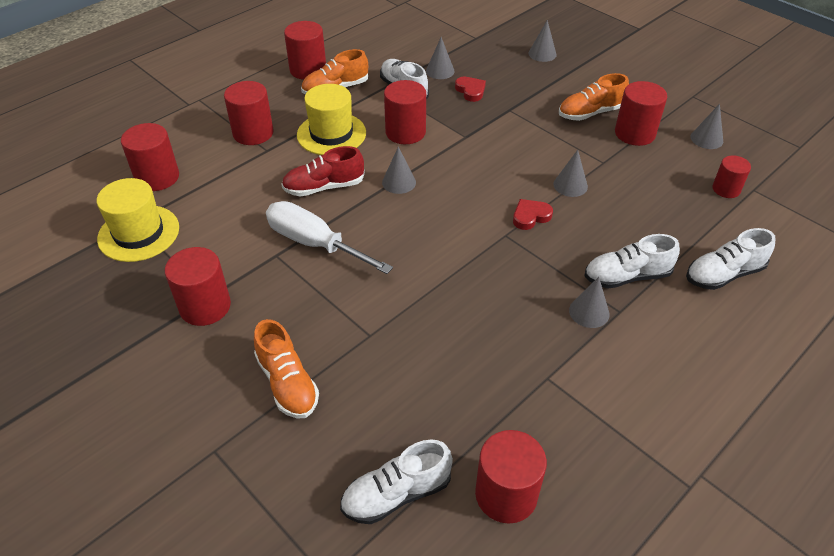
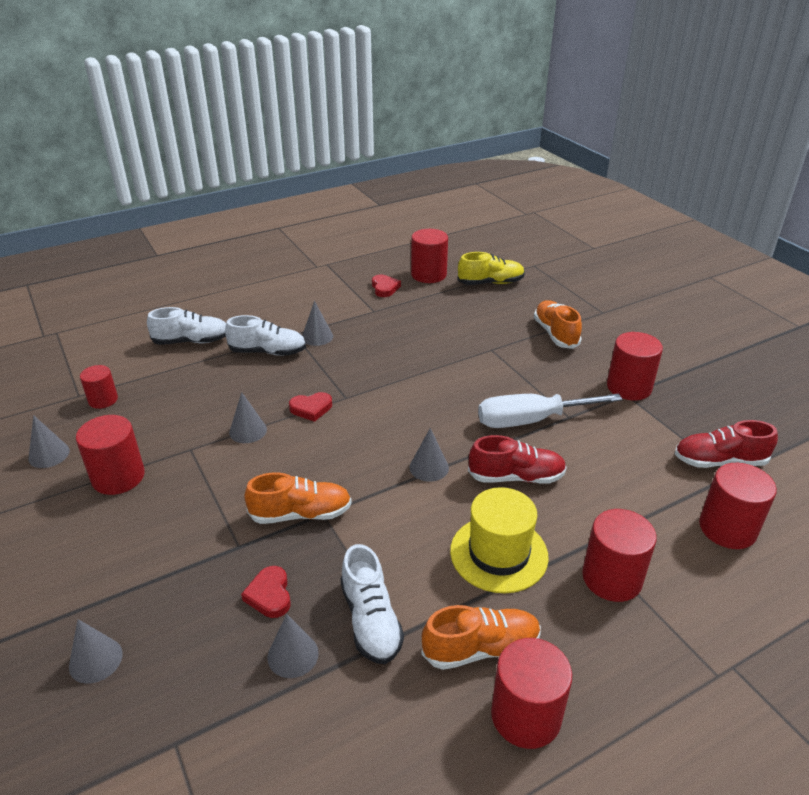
camera: 165 degrees left, 10 degrees down
(138, 233) = (719, 461): yellow hat -> red shoe
(314, 243) = (530, 420): white screwdriver -> white screwdriver turned 120 degrees clockwise
(396, 494) = (490, 283): white shoe -> yellow shoe
(405, 132) = (397, 536): red cylinder -> none
(559, 437) = (384, 288): none -> red heart
(590, 113) = (139, 518): orange shoe -> orange shoe (301, 514)

